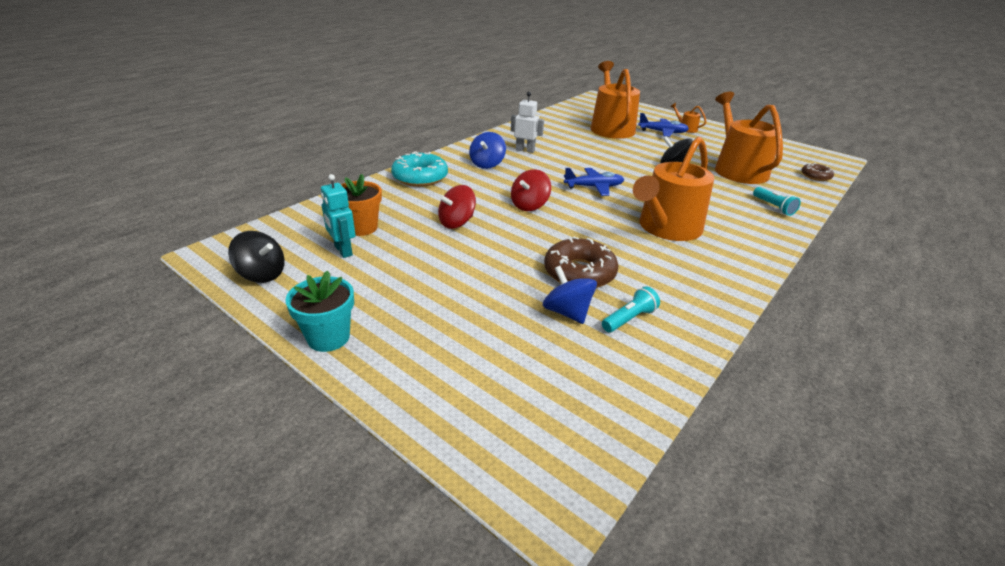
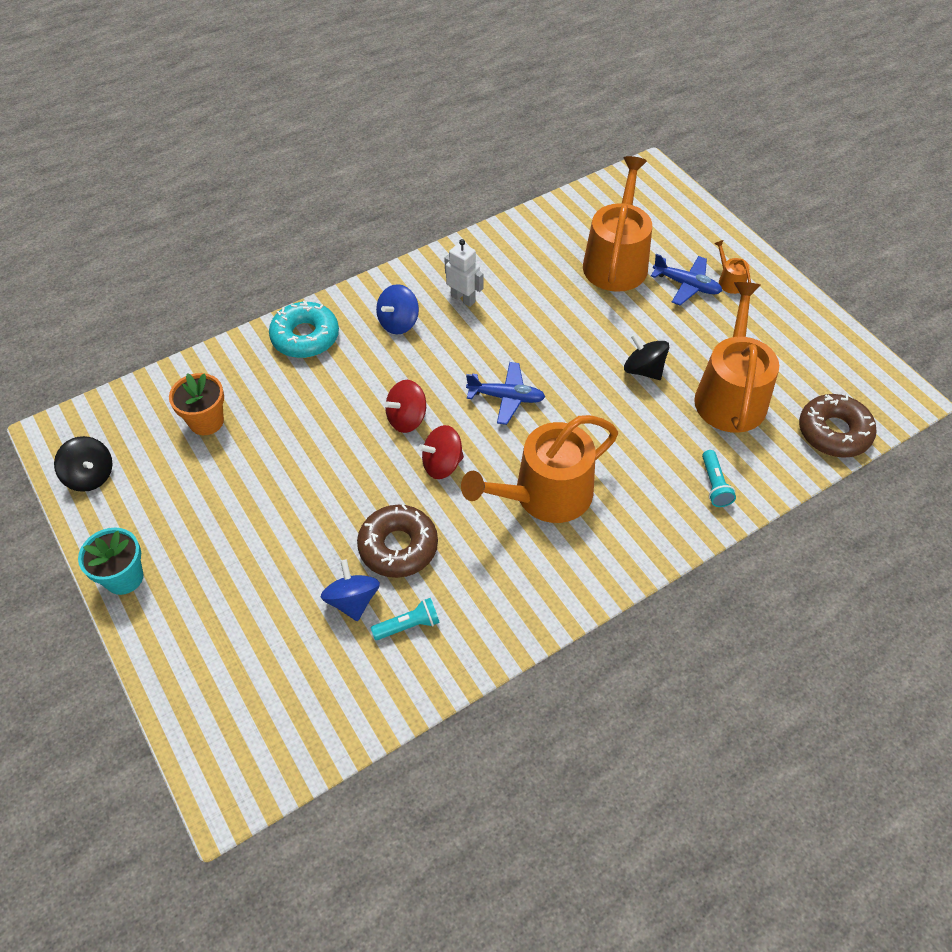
camera: 20 degrees right, 20 degrees up
(343, 251) = (175, 456): turquoise robot -> none
(457, 222) = (309, 434): red spinning top -> red spinning top (442, 464)
(815, 176) = (834, 432): brown donut -> brown donut, size x1.79

